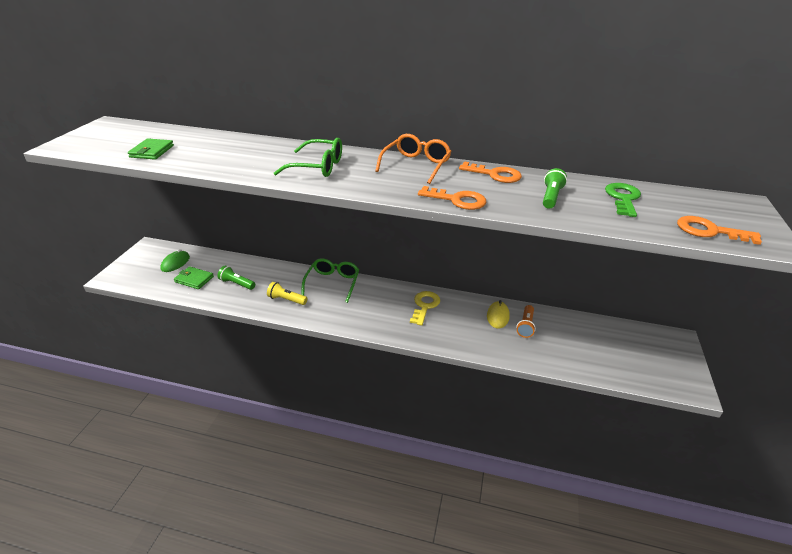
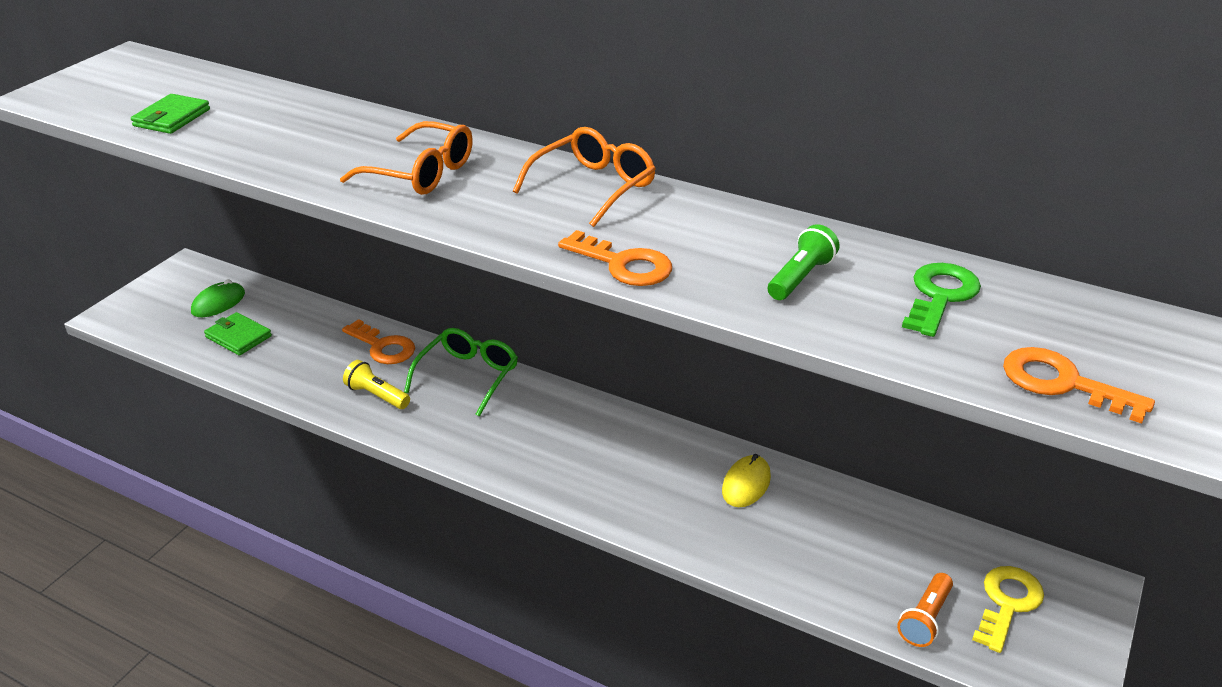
camera: 15 degrees right, 0 degrees up
(237, 284) = (305, 354): green flashlight -> none
(317, 167) = (421, 173): green glasses -> orange glasses
(425, 306) = (617, 443): yellow key -> yellow key (1007, 603)
(495, 175) = (726, 221): orange key -> orange key (383, 347)
(525, 326) = (791, 511): orange flashlight -> orange flashlight (925, 619)

